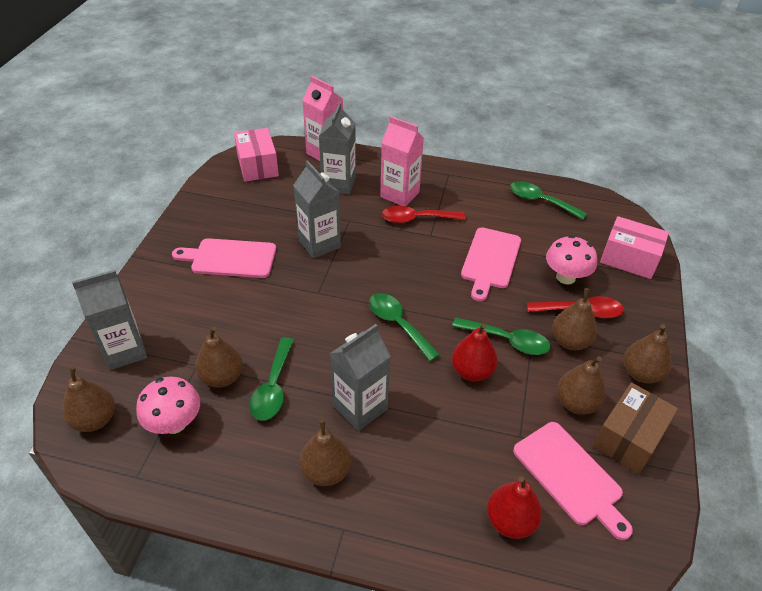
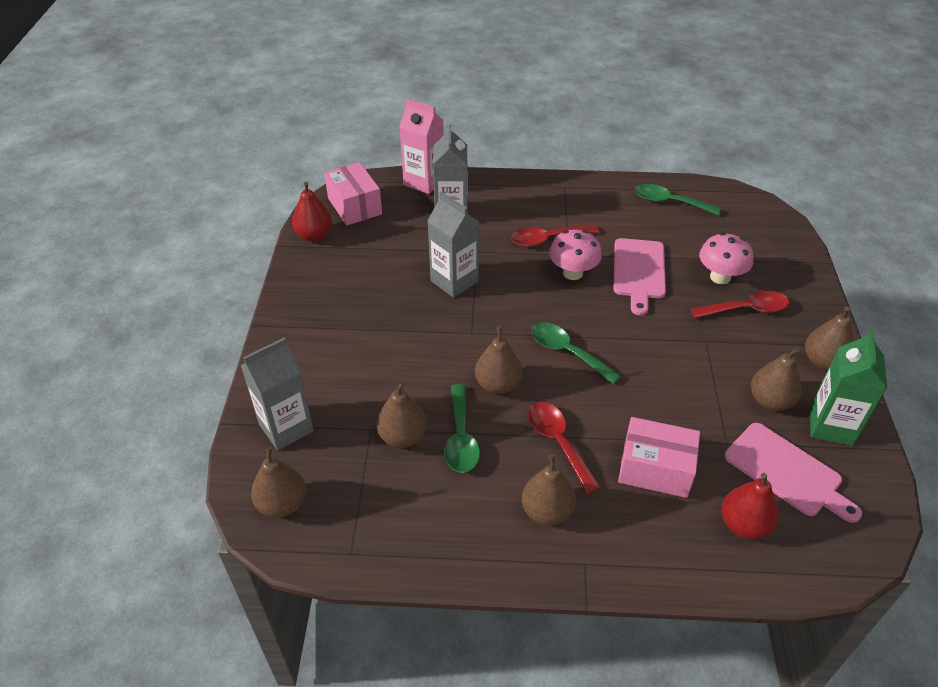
camera: 10 degrees left, 0 degrees up
(175, 423) = (370, 492): pink mushroom -> pink mushroom (573, 273)
(230, 258) = (363, 311): pink cutting board -> none
(360, 407) = (558, 442): grey carton -> red spoon
(400, 194) = (521, 216): pink carton -> none
(472, 371) = (658, 387): red pear -> red pear (314, 235)
(507, 340) = (682, 350): green spoon -> none
(570, 341) = (745, 341): brown pear -> brown pear (498, 385)
(629, 259) = (776, 249): pink box -> pink box (655, 469)
(629, 438) = (831, 426): brown box -> green carton

